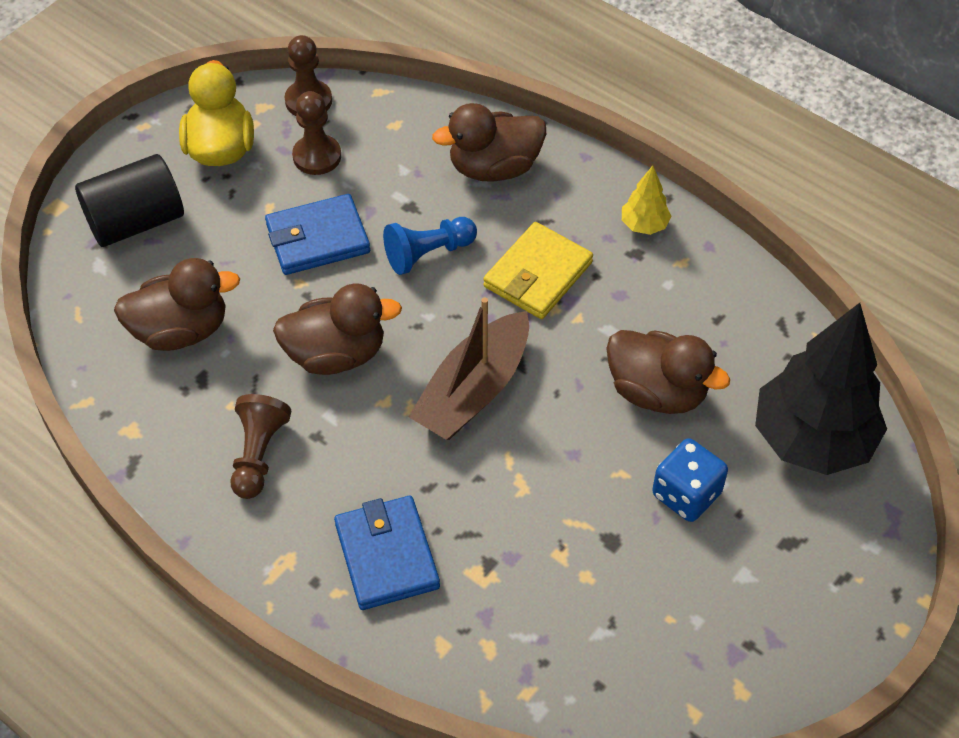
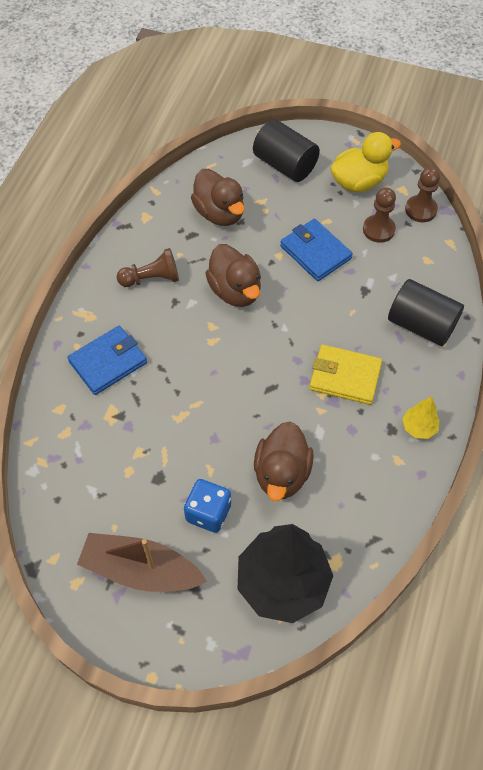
camera: 70 degrees right, 5 degrees up
(428, 253) = (332, 312): blue pawn -> none
(473, 390) = (239, 369): brown boat -> brown boat (141, 570)
(494, 168) = (421, 325): brown duck -> black cylinder

